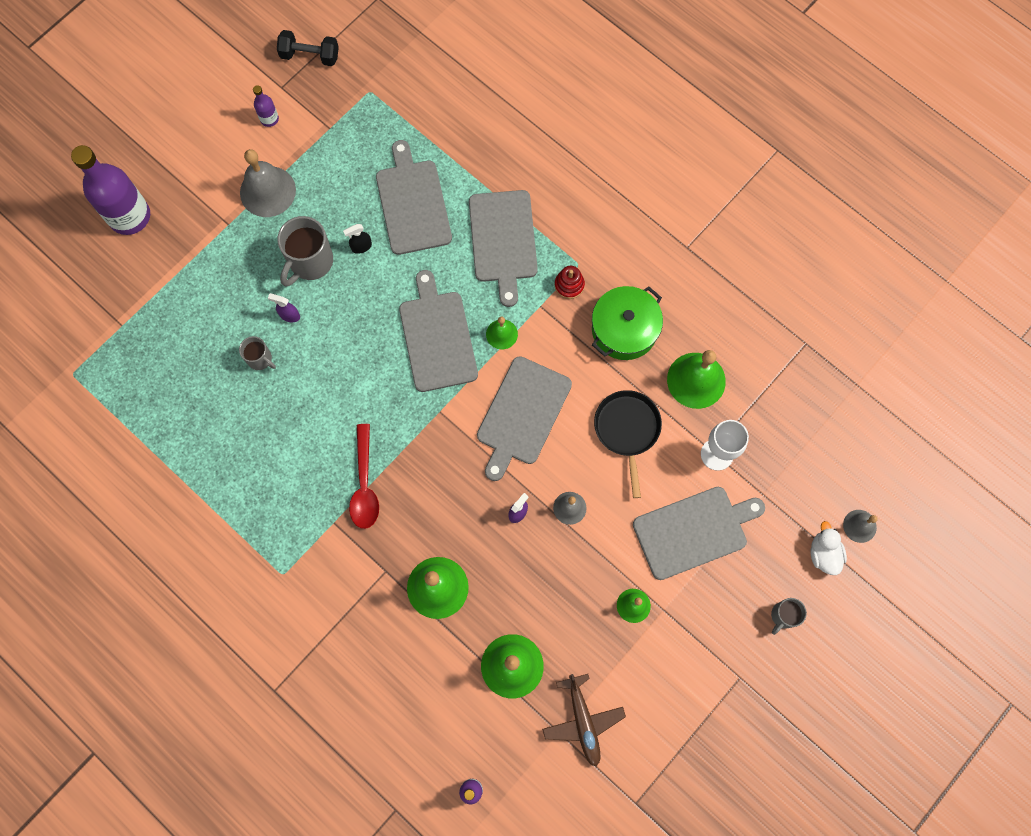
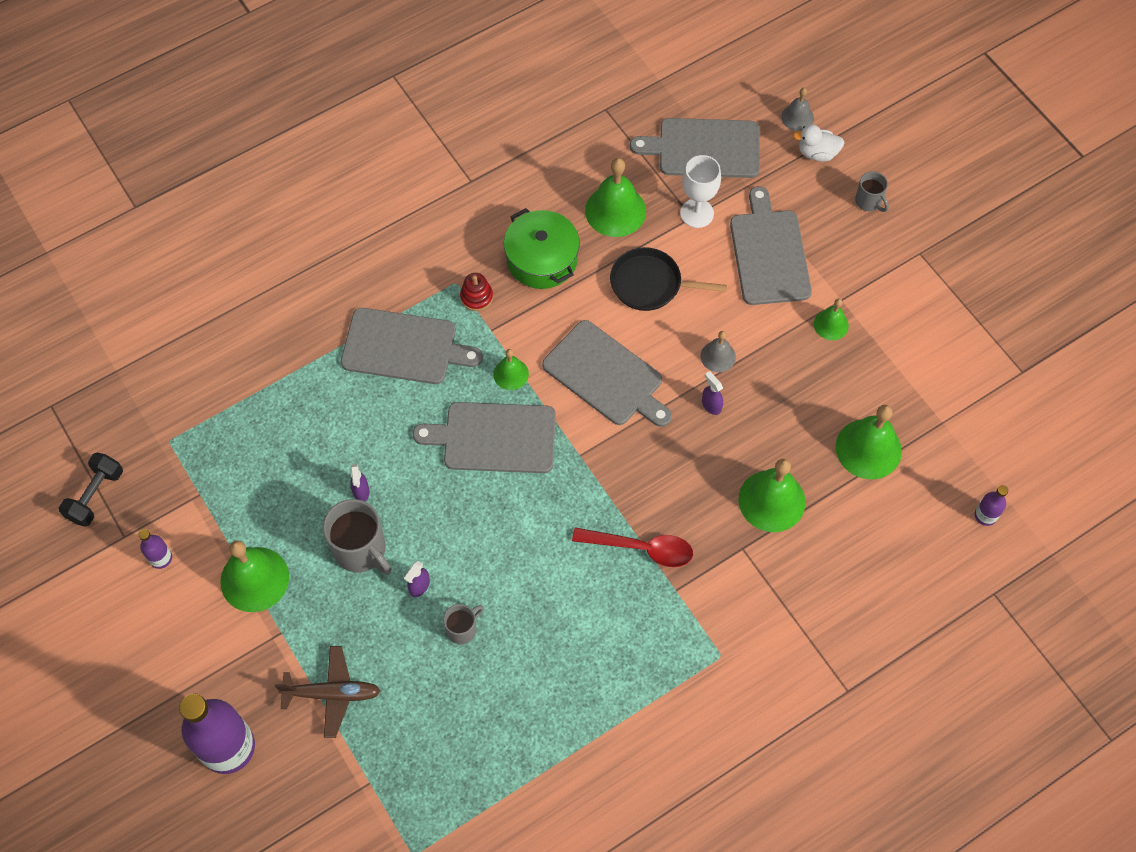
camera: 75 degrees left, 10 degrees down
(267, 191) = (254, 579): grey bell -> green bell
(361, 247) = (361, 492): black spray bottle -> purple spray bottle
(413, 203) = (327, 426): grey cutting board -> grey cutting board (704, 148)
(583, 721) = (935, 397): brown plane -> brown plane (332, 693)

